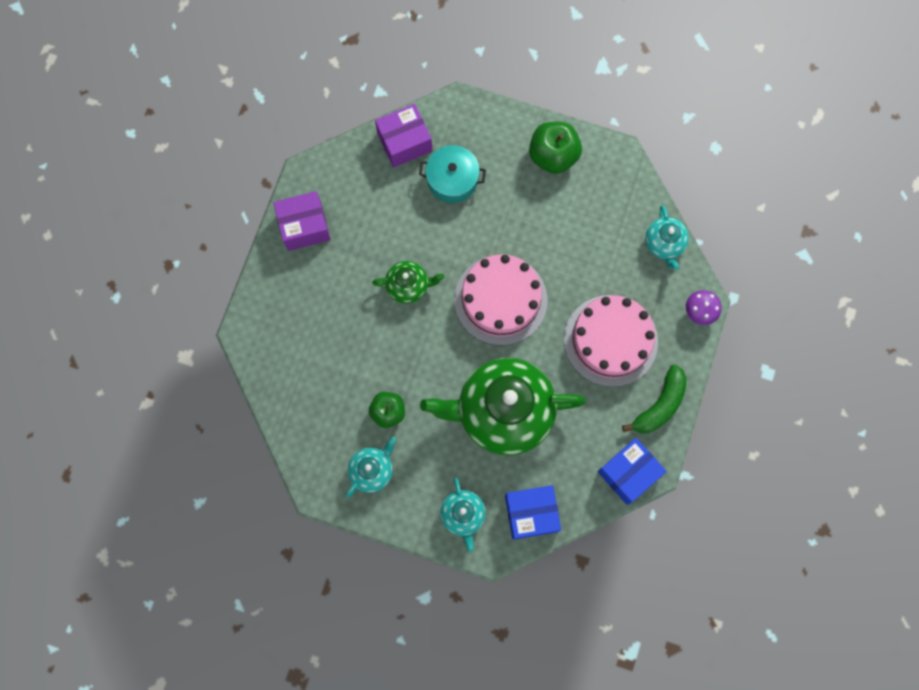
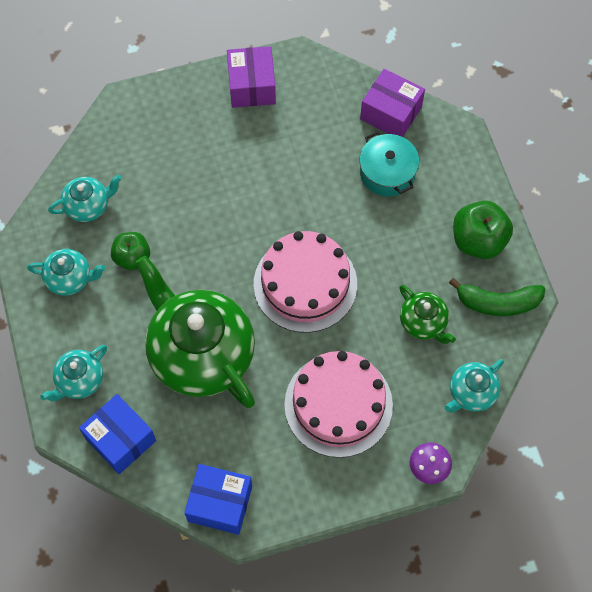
camera: 55 degrees right, 10 degrees down
(304, 226) = (252, 86): purple box -> purple box turned 45 degrees clockwise
(318, 417) = (88, 206): none -> turquoise teapot
(408, 286) = (260, 200): green teapot -> green teapot (423, 323)
(659, 405) = (307, 490): green banana -> green banana (498, 303)

